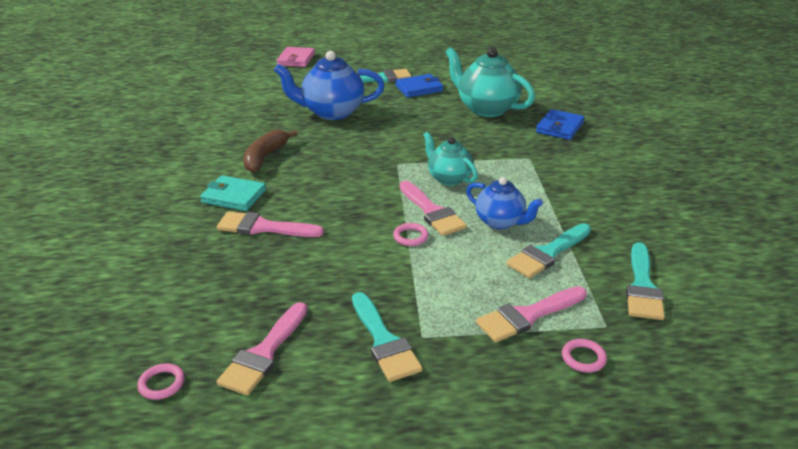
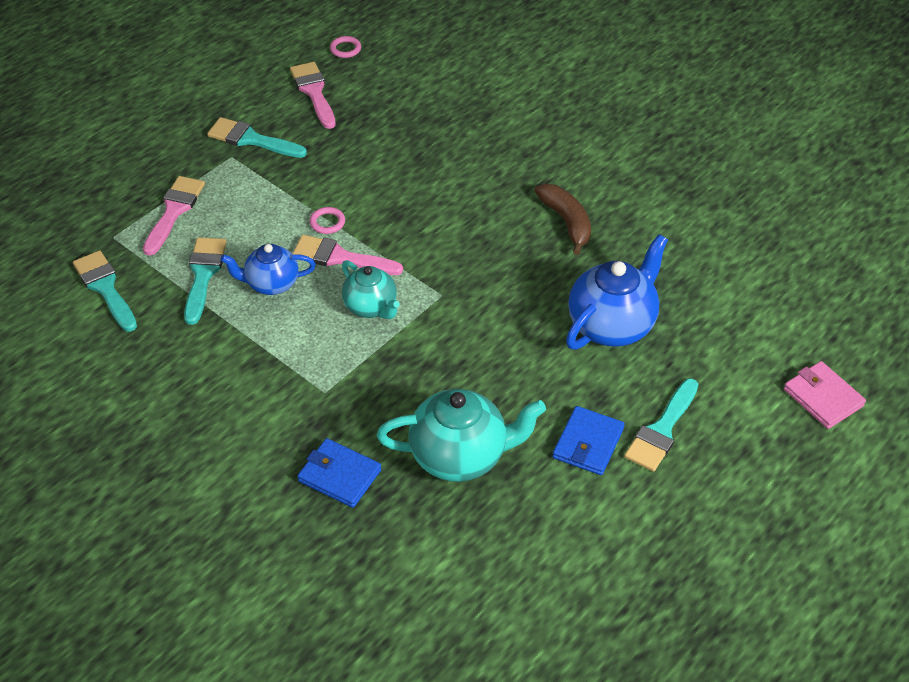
camera: 135 degrees right, 15 degrees up
(234, 196) = (518, 169): turquoise wallet -> none
(264, 227) = (448, 160): pink brush -> none
(449, 178) = (371, 307): turquoise teapot -> turquoise teapot turned 45 degrees clockwise
(559, 127) = (339, 475): blue wallet -> blue wallet turned 45 degrees counterclockwise
(583, 358) = (113, 204): pink ring -> none

